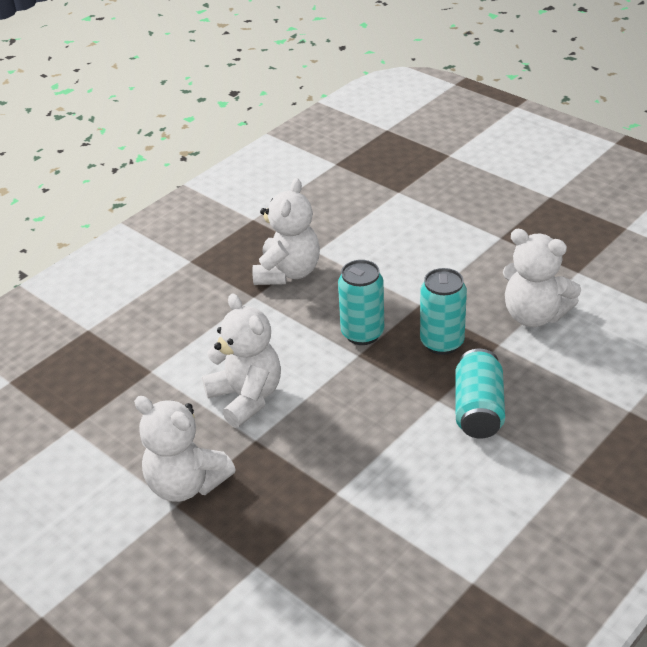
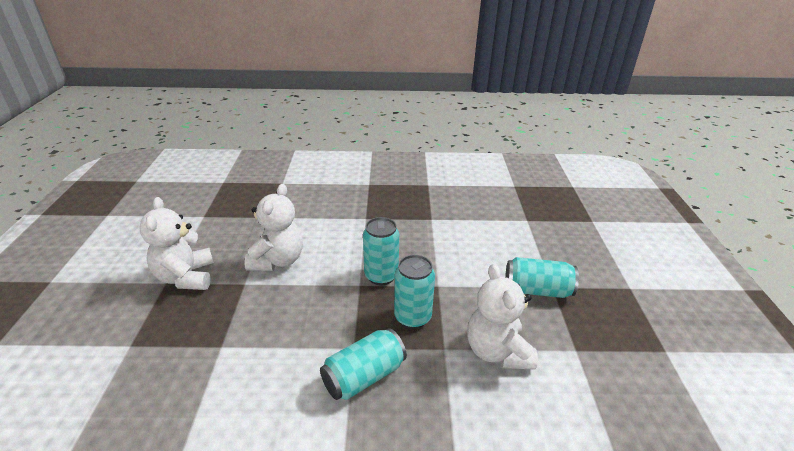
camera: 45 degrees right, 5 degrees down
(288, 272) = (400, 219): white teddy bear -> none
(494, 248) = (537, 290): none -> turquoise can

